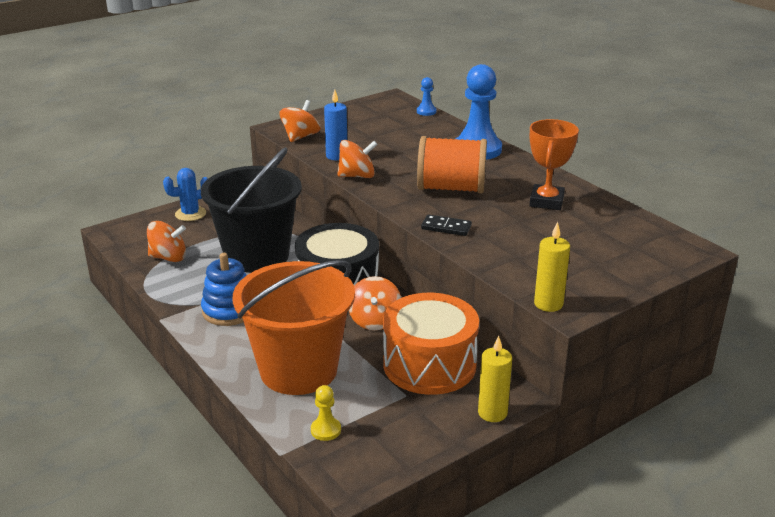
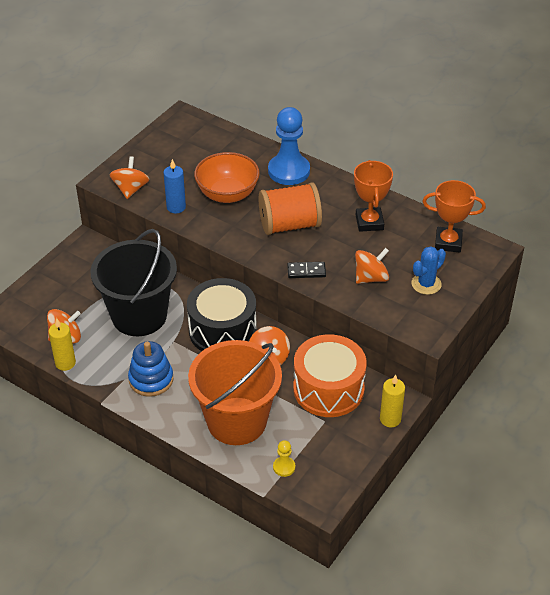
camera: 20 degrees left, 15 degrees up
(190, 214) = (53, 282): blue cactus -> blue cactus (426, 284)
(357, 176) = (206, 228): orange spinning top -> orange spinning top (371, 278)
(398, 155) = (227, 194): none -> orange bowl
(426, 111) = (222, 129): blue pawn -> none
(548, 304) = (413, 332): yellow candle -> yellow candle (65, 363)
(637, 234) = (448, 242): none -> orange trophy

